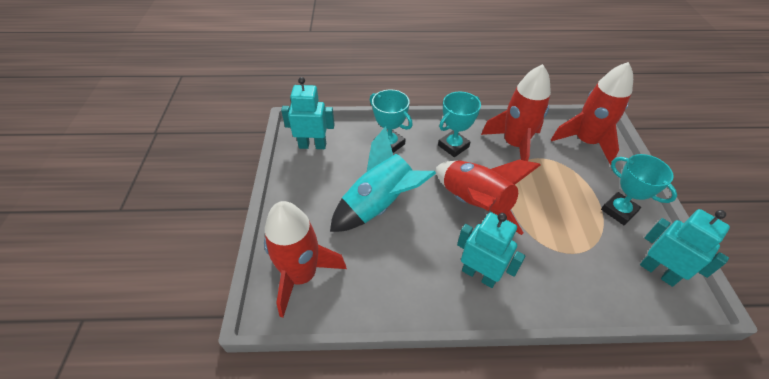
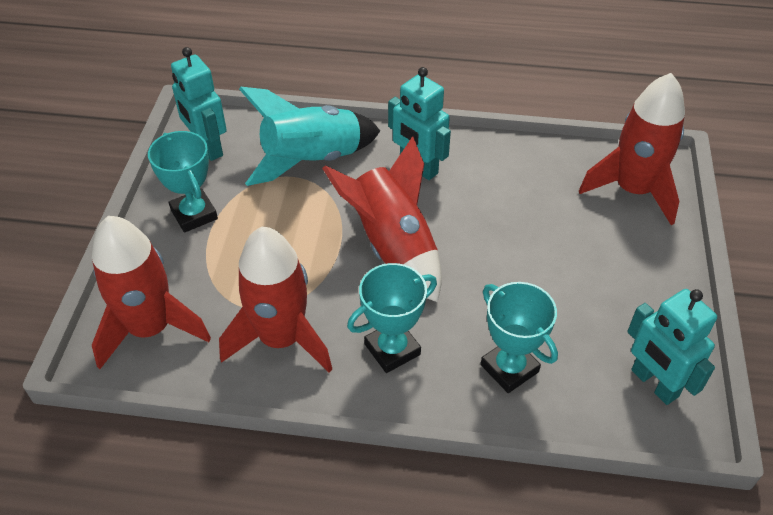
camera: 170 degrees left, 0 degrees up
(312, 145) = (654, 383): turquoise robot -> turquoise robot turned 45 degrees clockwise
(379, 205) = (534, 261): turquoise rocket -> turquoise rocket (312, 160)

